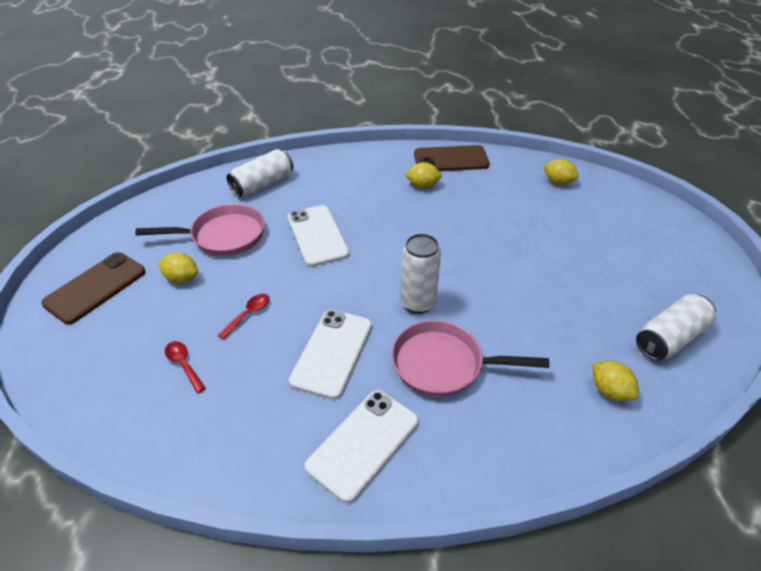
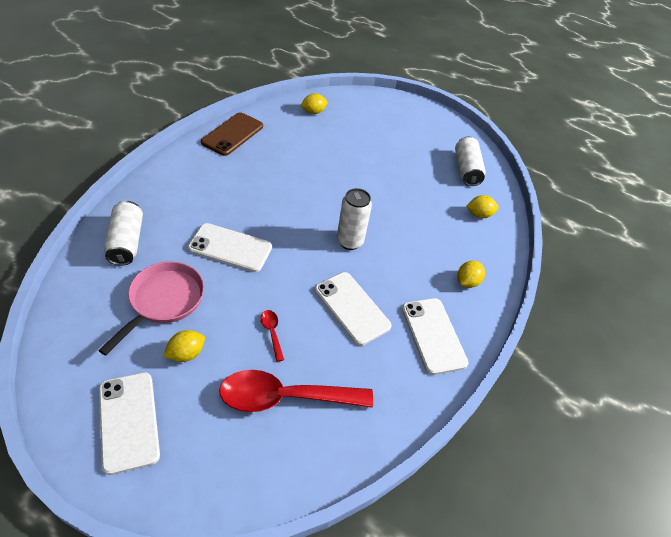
camera: 60 degrees left, 5 degrees up
(95, 287) = (129, 421): brown phone -> white phone
(184, 365) = (285, 397): red spoon -> red spoon, size x2.39
(422, 185) = (243, 165): yellow lemon -> yellow lemon (467, 282)
(443, 364) = (407, 263): pink pan -> none

